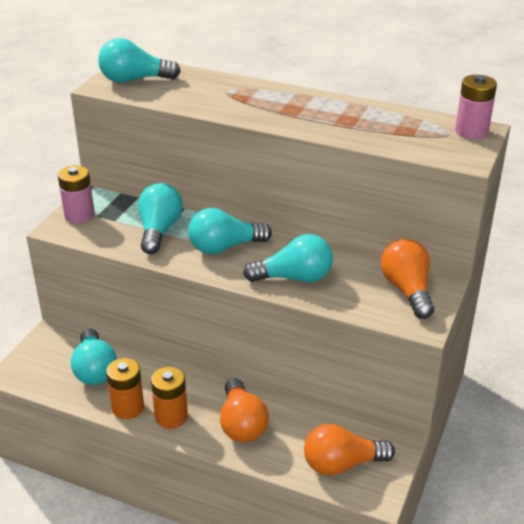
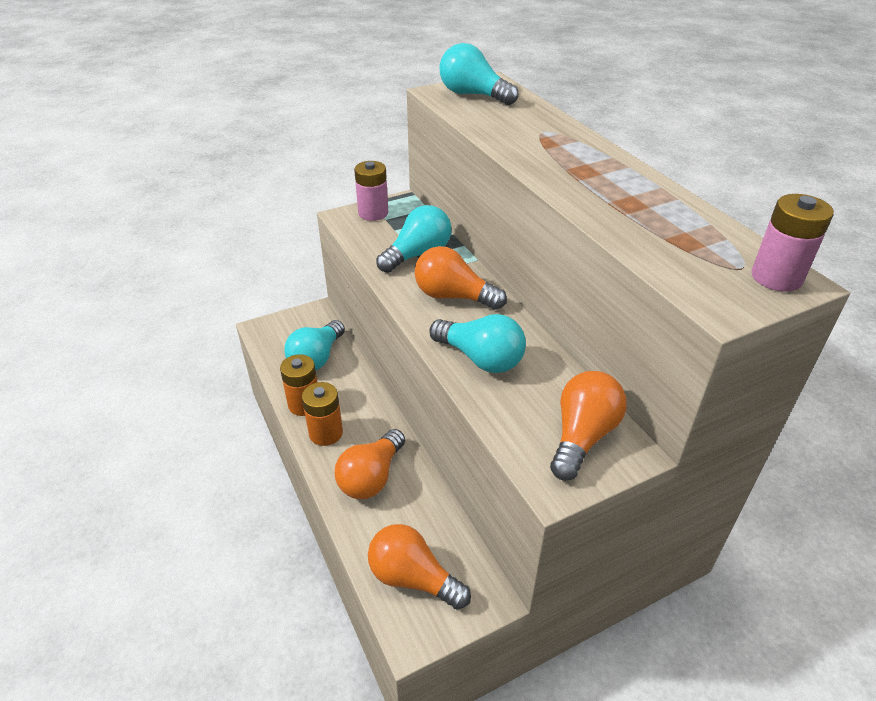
camera: 40 degrees right, 5 degrees up
(224, 247) = (453, 296): turquoise light bulb -> orange light bulb

